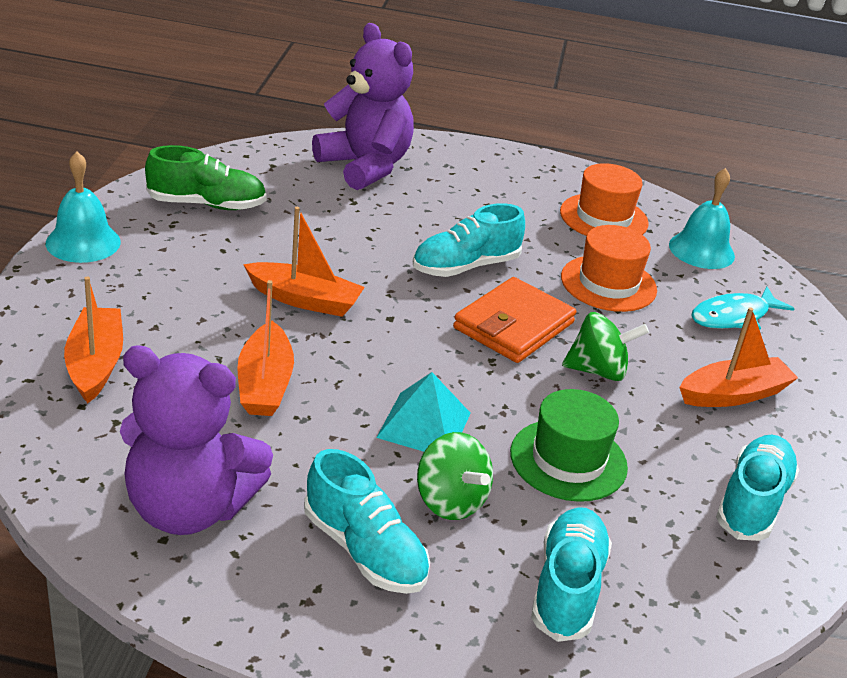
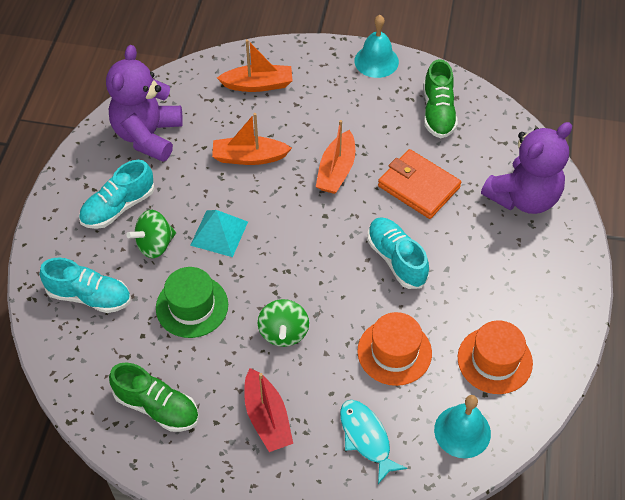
camera: 95 degrees right, 20 degrees up
(513, 325) = (328, 285): orange wallet -> orange wallet (418, 187)
(733, 394) = (267, 417): orange boat -> red boat
(752, 502) = (157, 407): turquoise shoe -> green shoe

